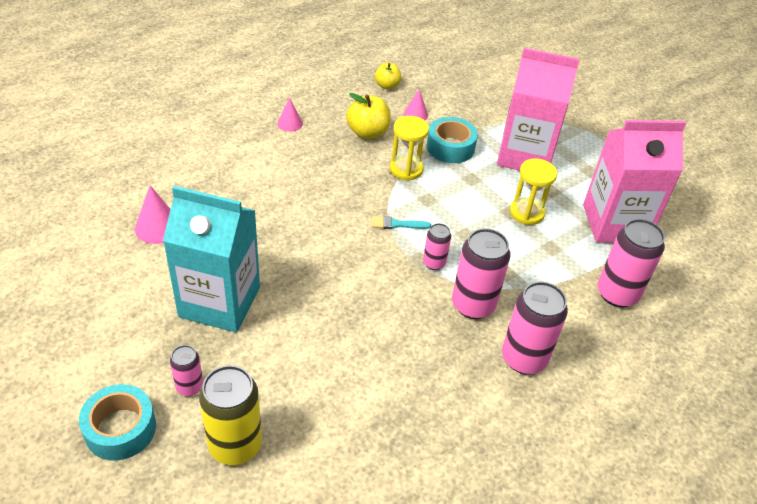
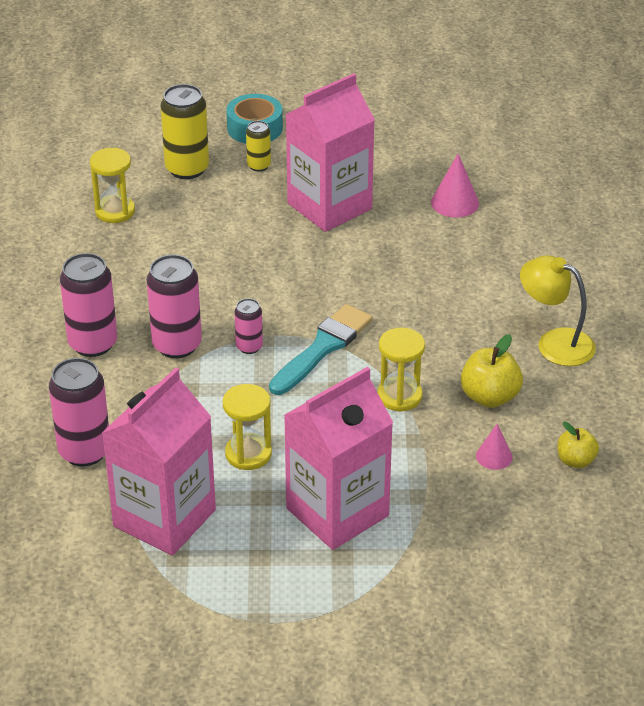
camera: 130 degrees right, 5 degrees down
(189, 387) = (259, 166): pink can -> yellow can
(219, 302) = (329, 206): turquoise carton -> pink carton
(290, 123) = (555, 343): pink cone -> yellow lamp
(350, 462) = (115, 211): none -> yellow hourglass
(397, 224) = (323, 347): turquoise brush -> turquoise brush, size x2.03
(450, 147) = (407, 453): turquoise tape -> none

